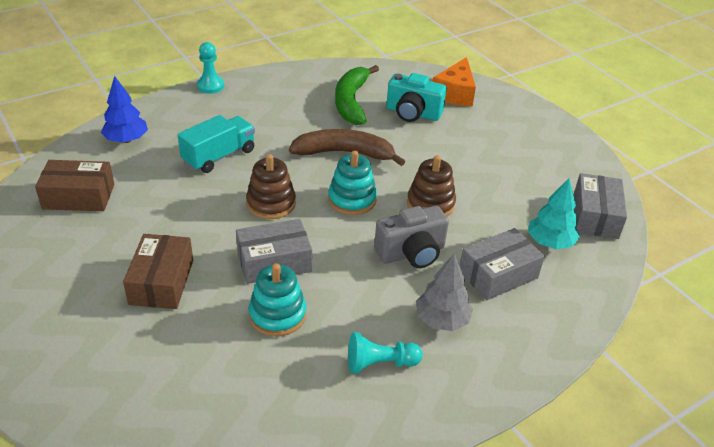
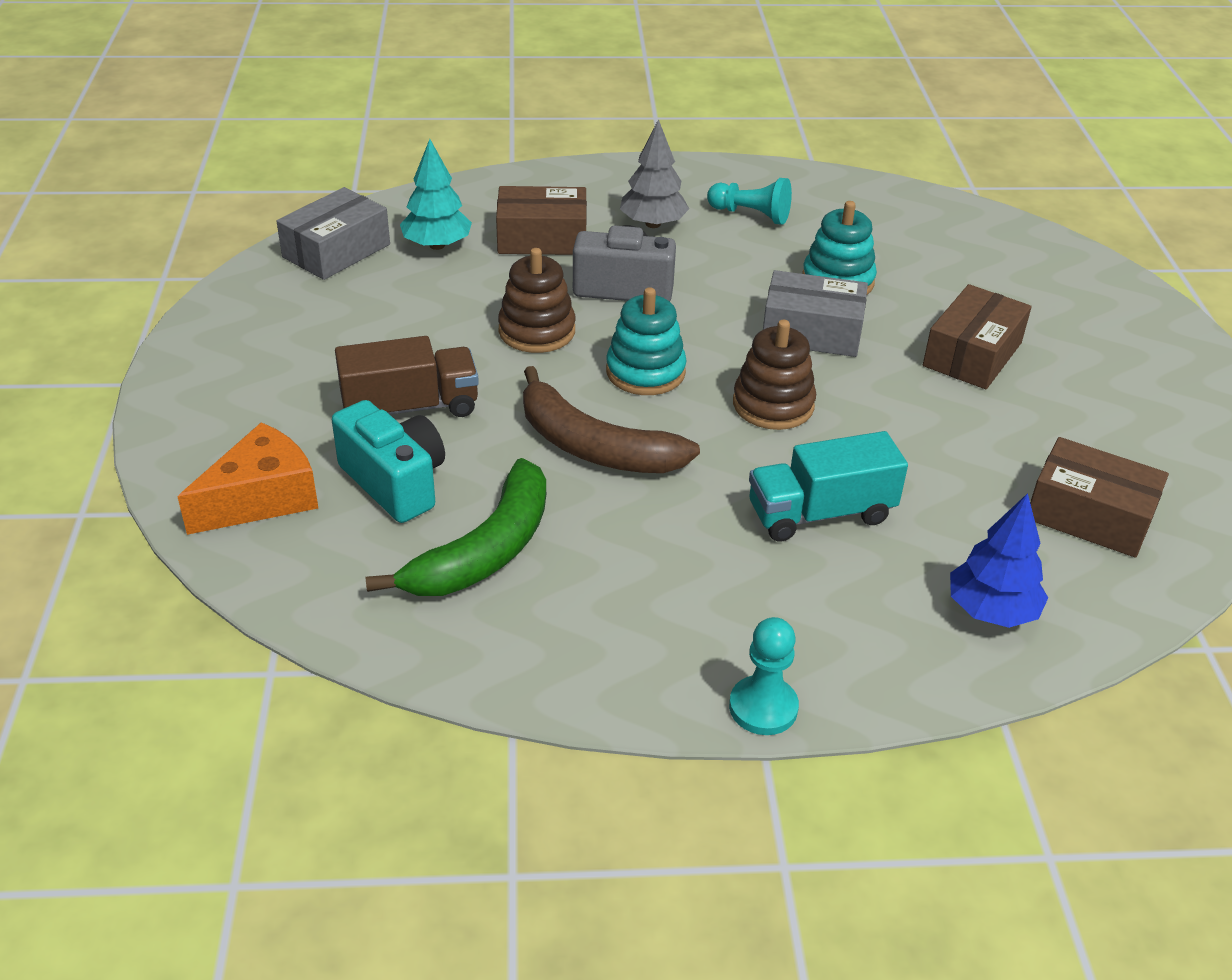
camera: 150 degrees left, 0 degrees up
(444, 144) = (410, 407): none -> brown truck
(498, 274) = (542, 238): grey box -> brown box

